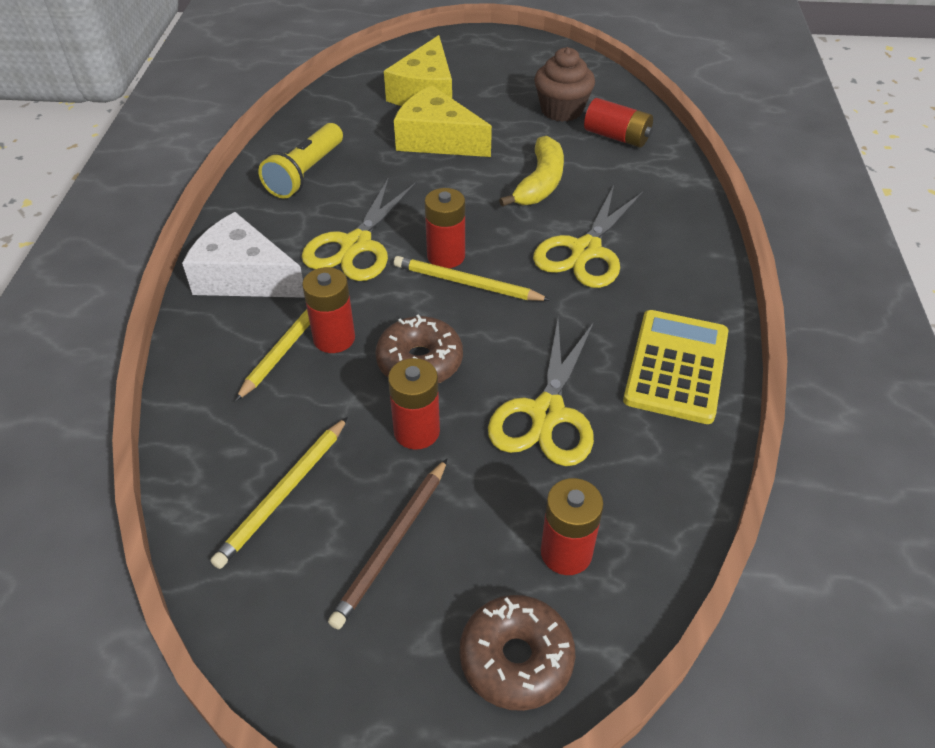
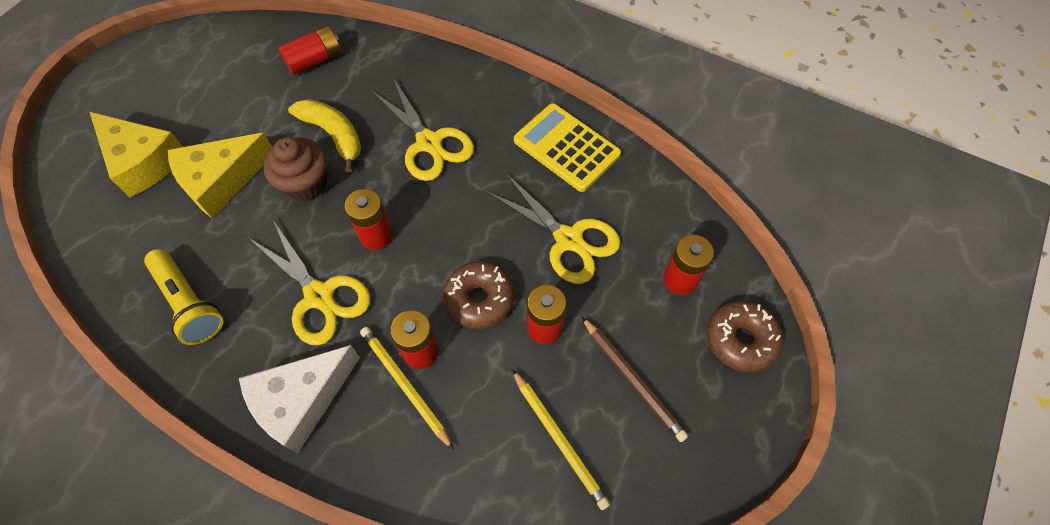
camera: 65 degrees left, 15 degrees up
(467, 283) = (416, 234): yellow pencil -> none
(561, 110) = (252, 77): brown cupcake -> brown cupcake (306, 183)

